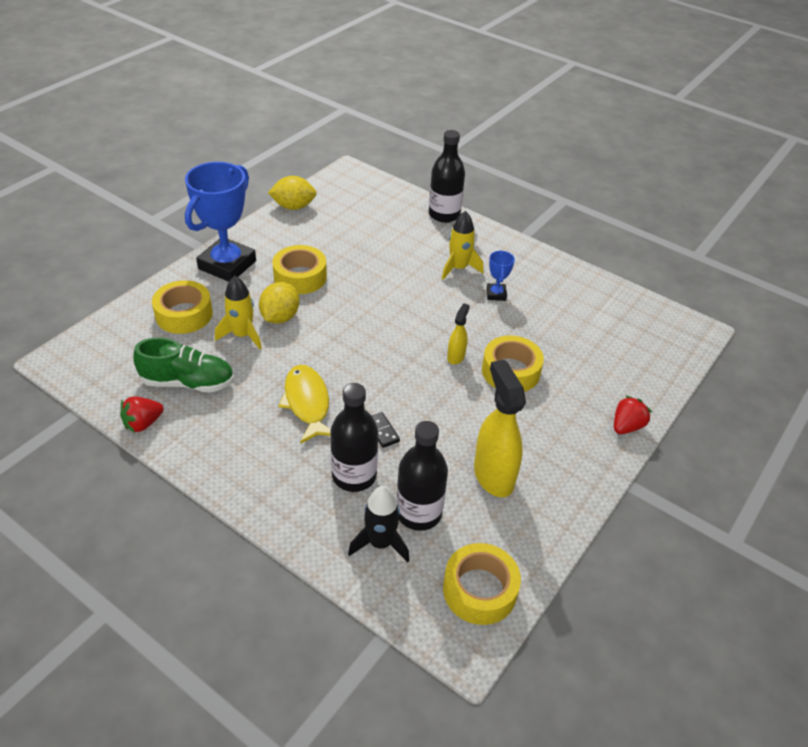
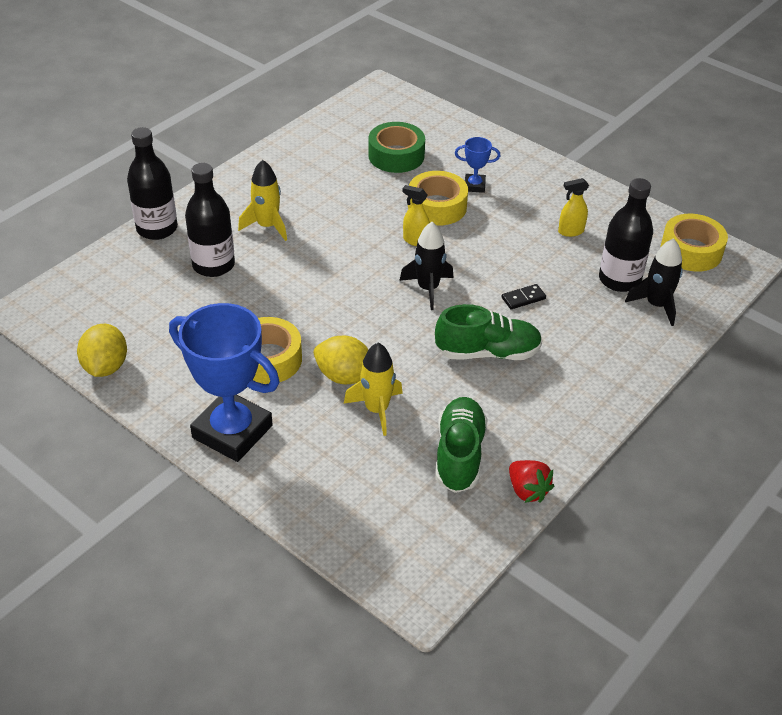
camera: 85 degrees left, 0 degrees up
(184, 314) = (334, 469): yellow tape -> none
(307, 403) = (487, 352): yellow fish -> green shoe
(354, 475) = (582, 319): black bottle -> black bottle (213, 265)
(389, 365) = (428, 288): none -> black rocket
(493, 475) = (570, 231): yellow spray bottle -> yellow spray bottle, size x0.51
(496, 294) = (316, 203): blue trophy -> blue trophy (474, 186)
(584, 343) = (396, 155): none -> green tape
(626, 426) = (505, 149): red strawberry -> none

